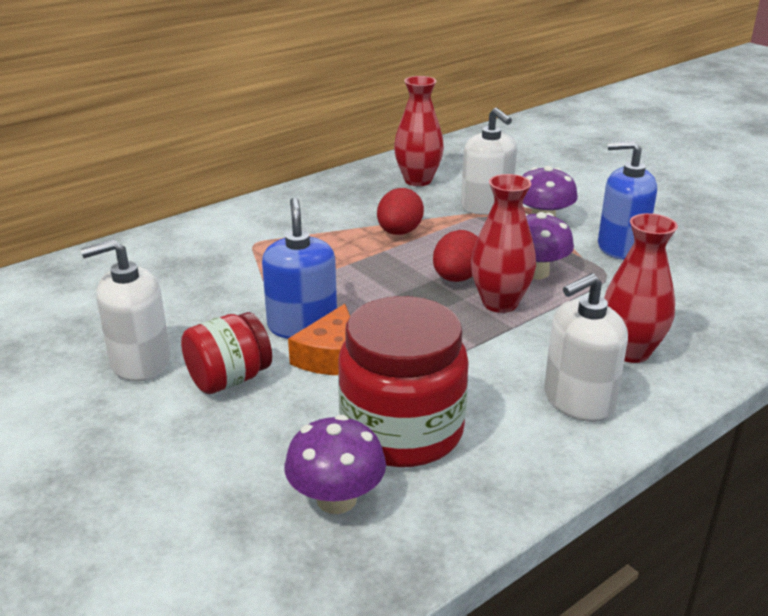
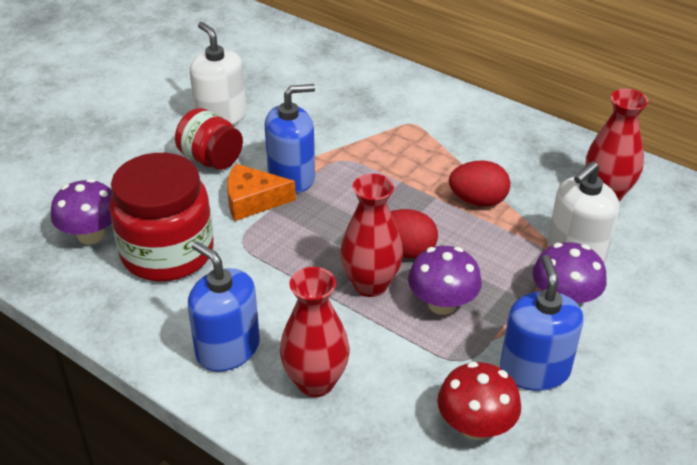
camera: 75 degrees right, 10 degrees up
(578, 400) = (228, 349): white soap dispenser -> blue soap dispenser
(682, 282) = (475, 426): none -> red mushroom

